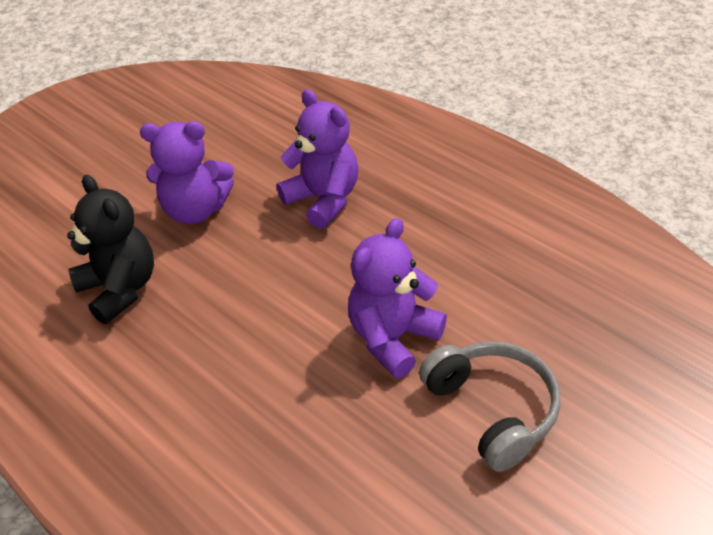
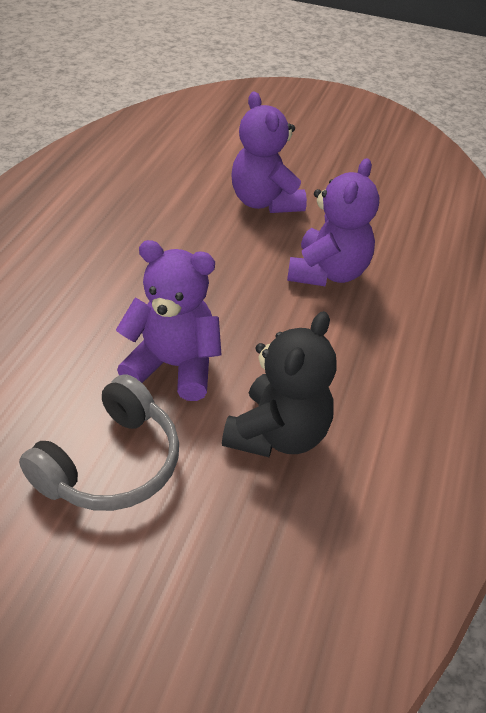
camera: 60 degrees right, 0 degrees up
(120, 289) = (155, 192): black teddy bear -> black teddy bear (277, 434)

